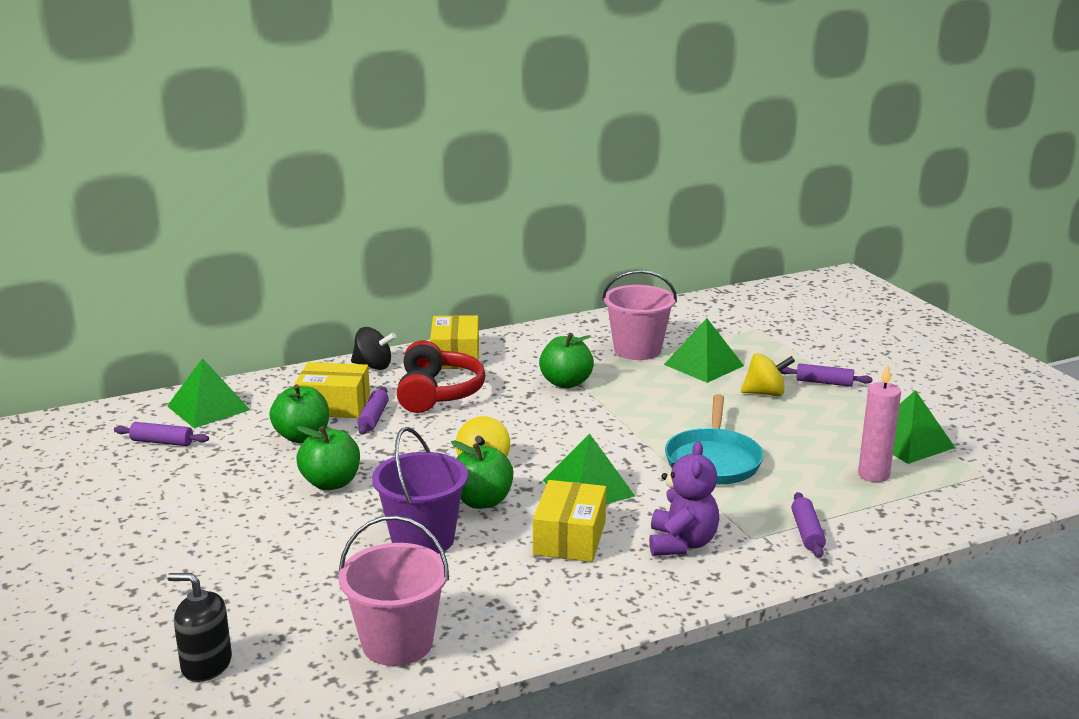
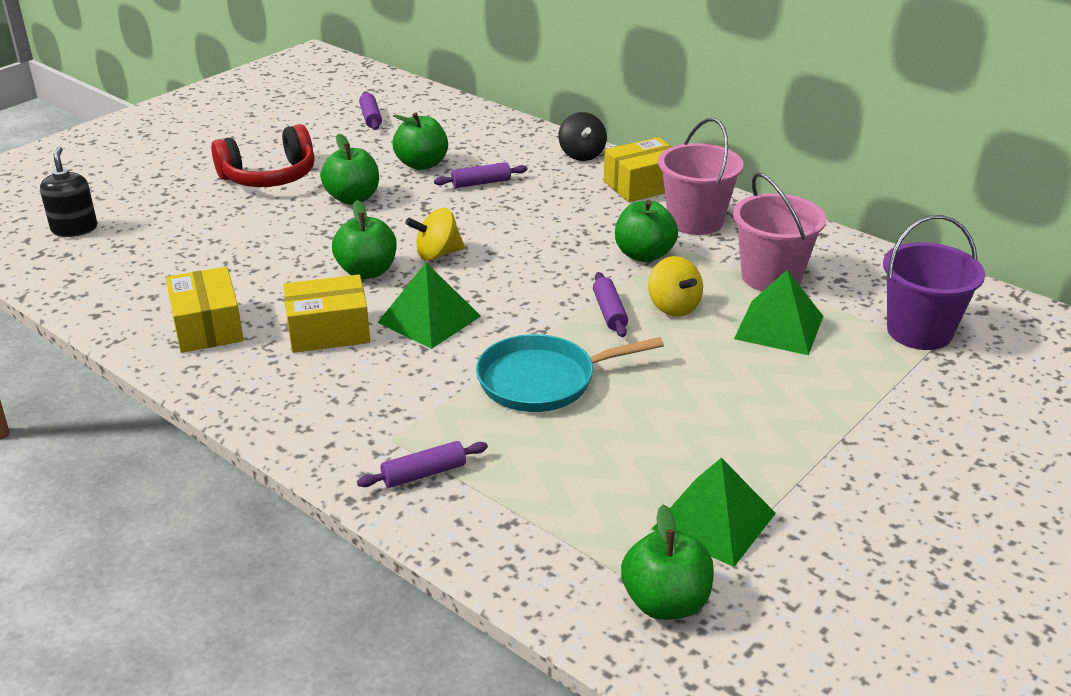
camera: 65 degrees right, 10 degrees up
(208, 408) = (440, 115): green pyramid -> none
(334, 405) = (489, 160): yellow box -> yellow box (208, 326)
(397, 643) = (126, 293): pink bucket -> pink bucket (695, 221)
(423, 539) = (285, 262): purple bucket -> purple bucket (919, 331)
(437, 393) = (556, 197): red headphones -> red headphones (269, 176)
(681, 543) = (354, 395): purple teddy bear -> none
(765, 393) = (746, 384): yellow spinning top -> yellow spinning top (673, 307)
(824, 382) = (824, 424): purple rolling pin -> purple rolling pin (609, 312)
(873, 475) = (598, 503): pink candle -> none
(982, 477) = (665, 603): none -> green apple

